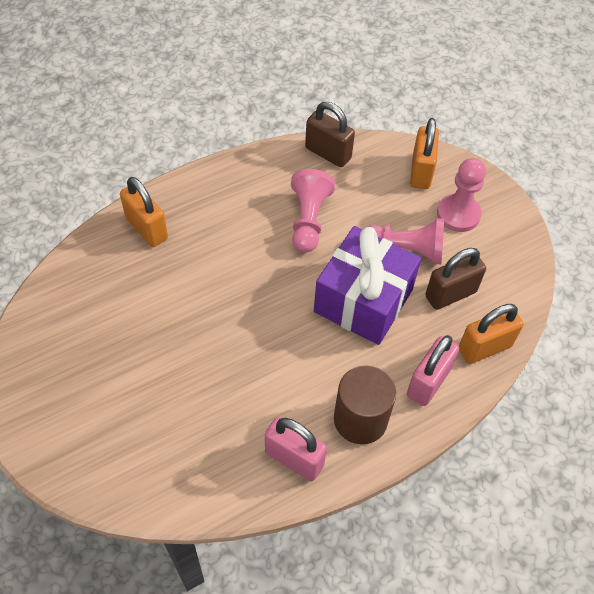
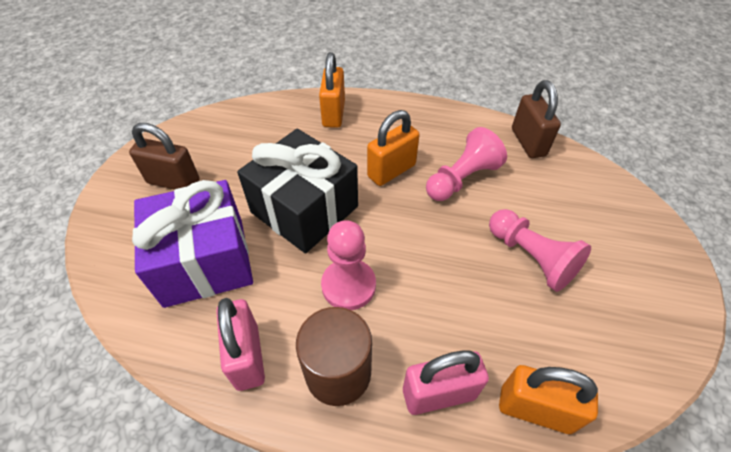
camera: 45 degrees right, 5 degrees down
(217, 330) = (304, 209): none -> black gift
(363, 301) = (447, 271): purple gift -> purple gift (205, 261)
(421, 172) = (608, 203): orange padlock -> orange padlock (391, 171)
(450, 294) = (543, 327): brown padlock -> brown padlock (173, 182)
(458, 214) = (618, 261): pink pawn -> pink pawn (348, 285)

